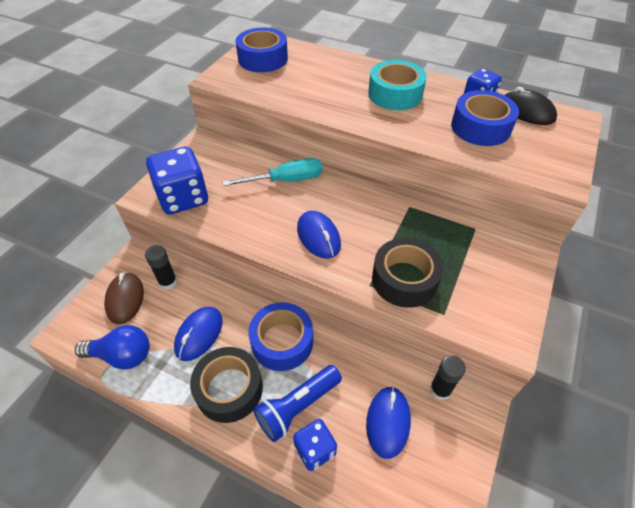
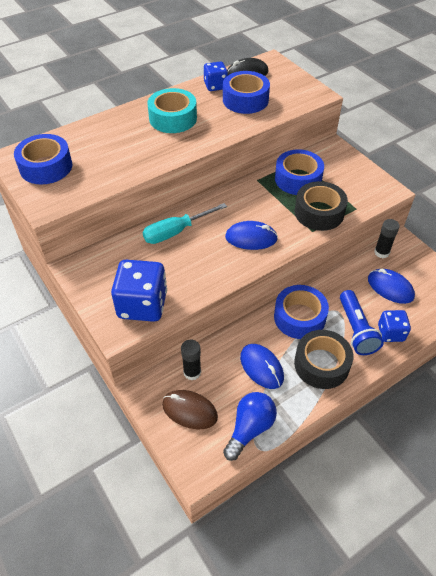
camera: 60 degrees left, 0 degrees up
(286, 180) = (176, 232): turquoise screwdriver -> turquoise screwdriver turned 135 degrees counterclockwise
(442, 239) = (298, 179): none -> blue tape

